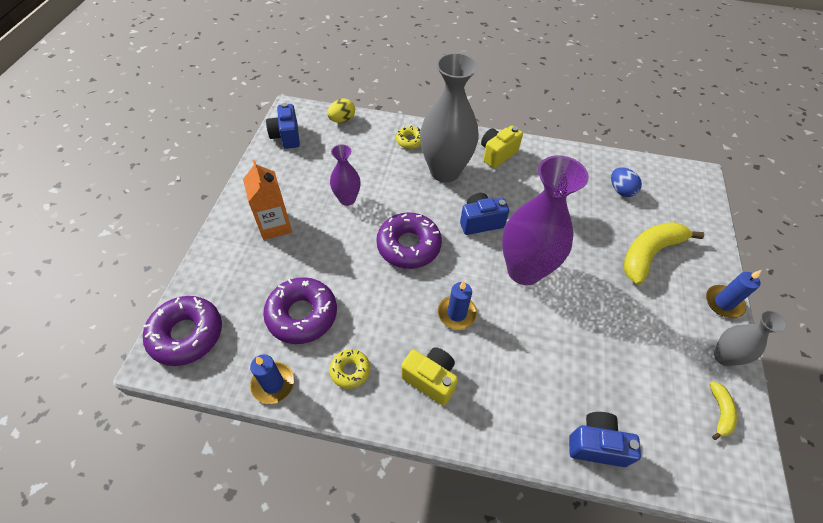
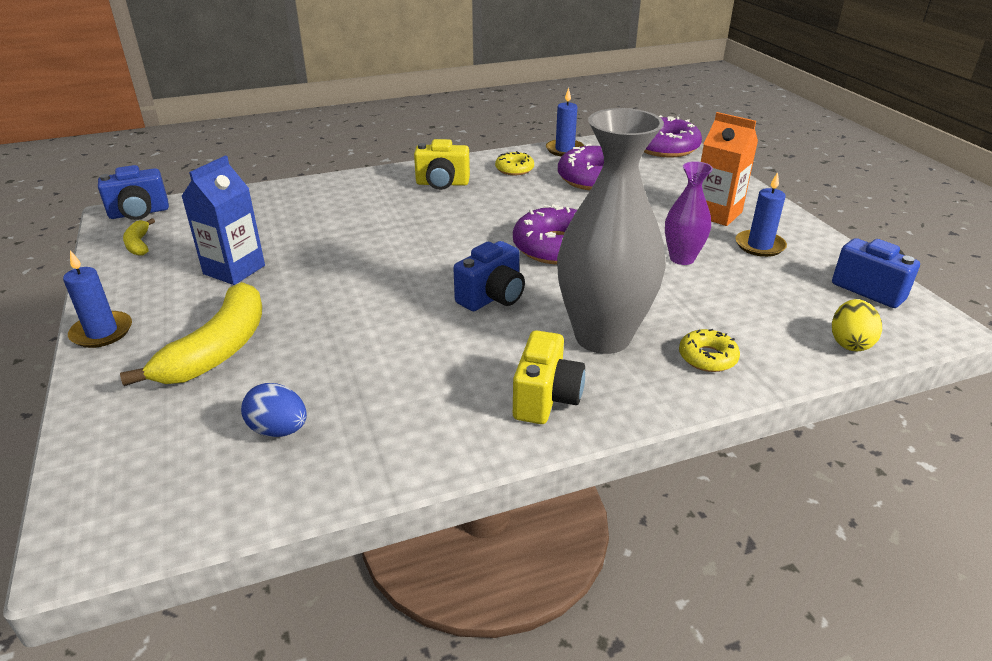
camera: 150 degrees right, 20 degrees down
(456, 313) = (452, 221): blue candle -> blue candle (759, 246)
(524, 270) = (399, 273): purple vase -> none
(596, 444) = (272, 196): blue camera -> blue camera (139, 213)
(638, 331) = (234, 270): none -> blue carton
(723, 357) = (120, 283): grey vase -> none

